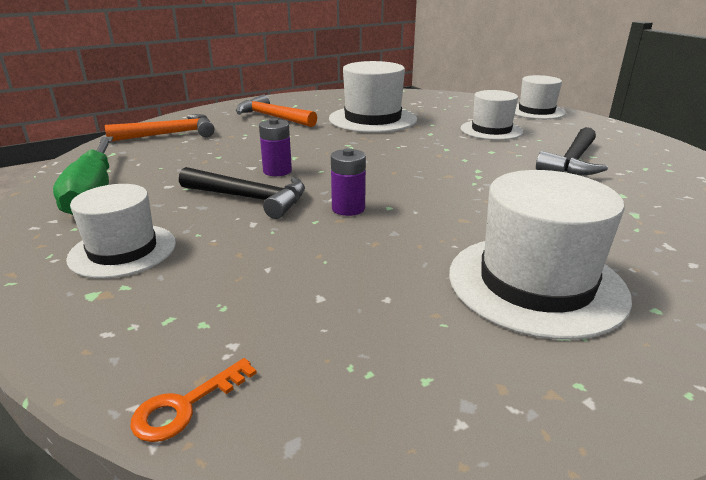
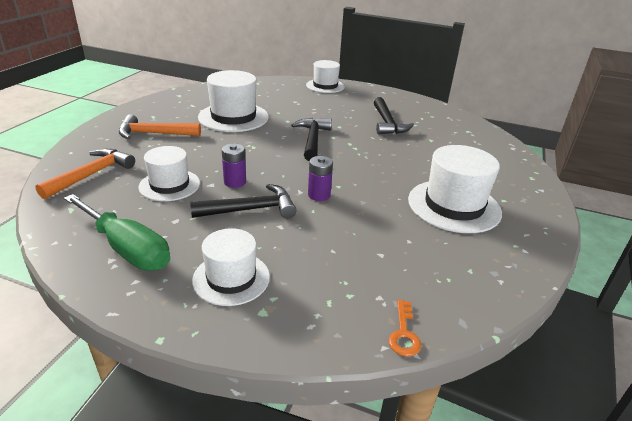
camera: 40 degrees left, 5 degrees up
(432, 156) = (312, 140): none -> black hammer
(491, 130) = (319, 109): white hat -> white hat (169, 185)

